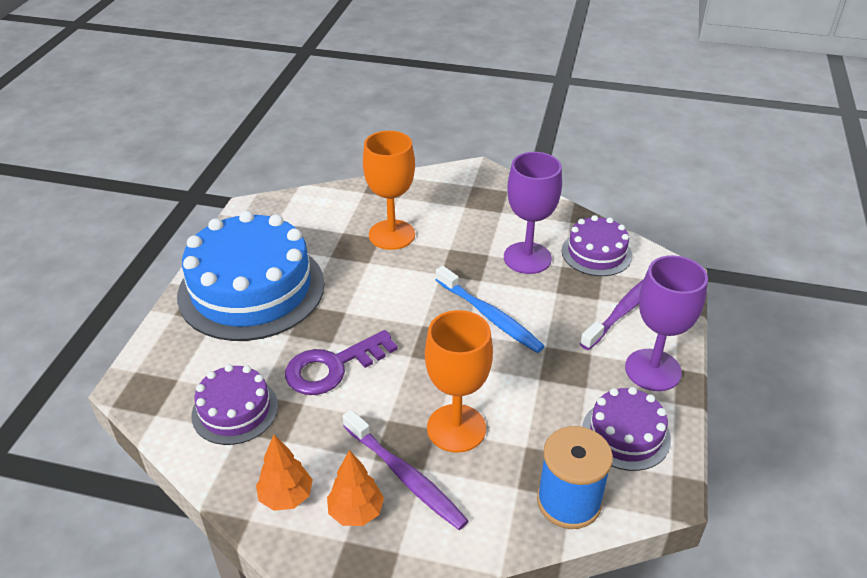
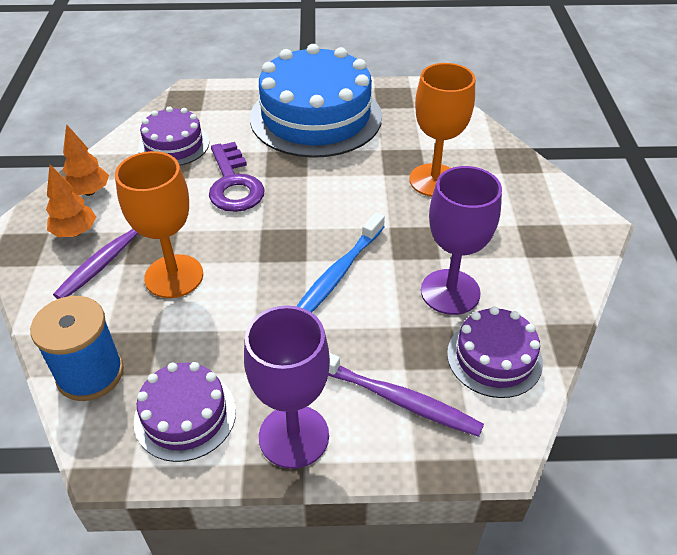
camera: 75 degrees right, 5 degrees up
(333, 367) = (234, 184): purple key -> purple key turned 150 degrees counterclockwise

